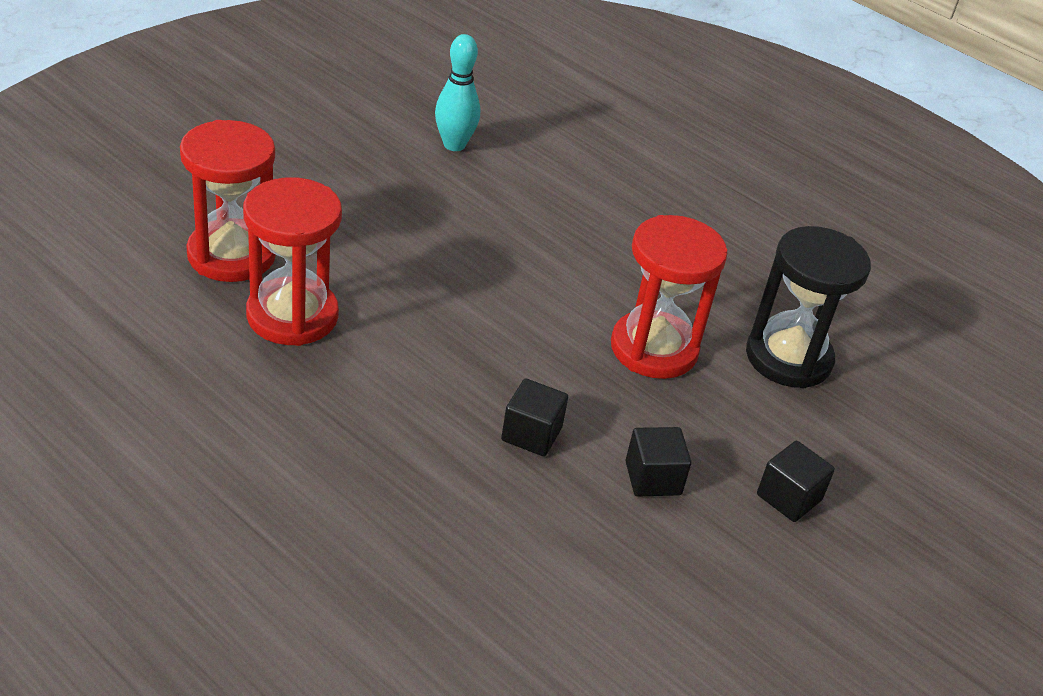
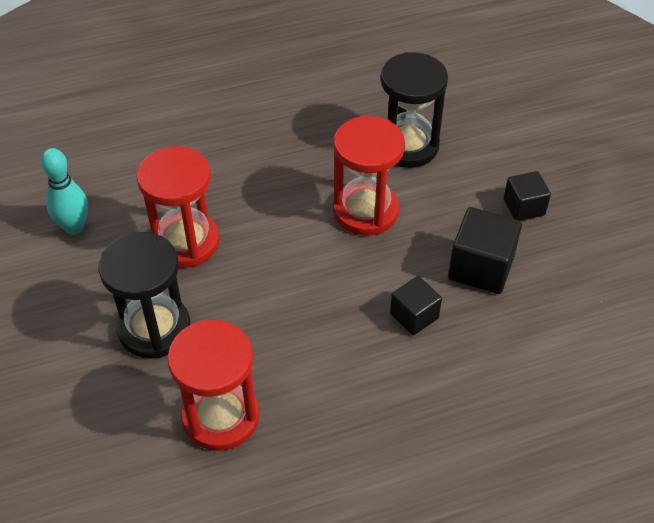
camera: 55 degrees left, 10 degrees up
(231, 255) = (123, 434): red hourglass -> red hourglass (185, 242)
(369, 236) = (154, 329): none -> black hourglass
(653, 478) = (481, 267): black cube -> black cube, size x1.59

